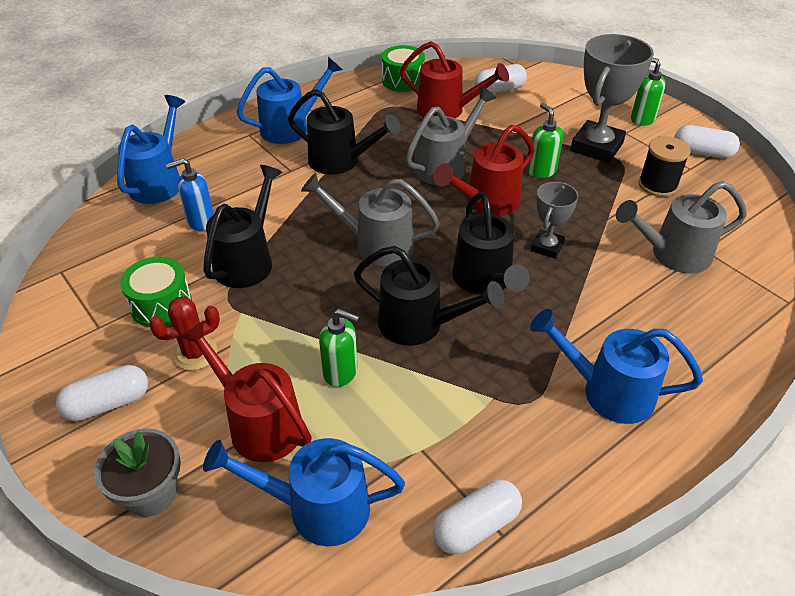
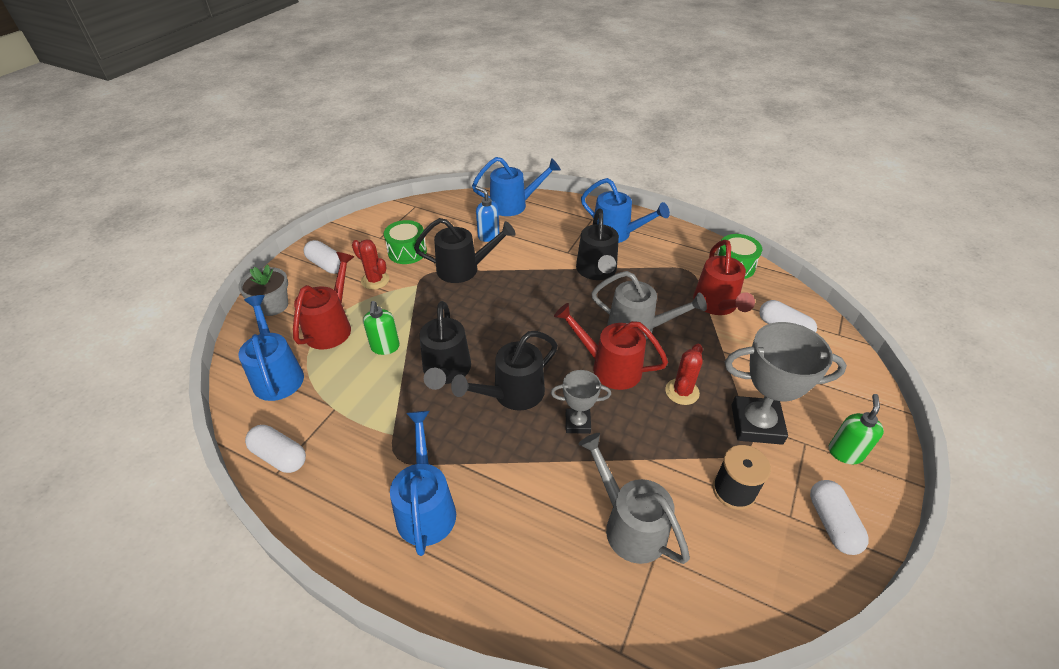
camera: 65 degrees right, 0 degrees up
(375, 244) = (516, 321): grey watering can -> none
(541, 171) = (682, 392): green soap dispenser -> red cactus

